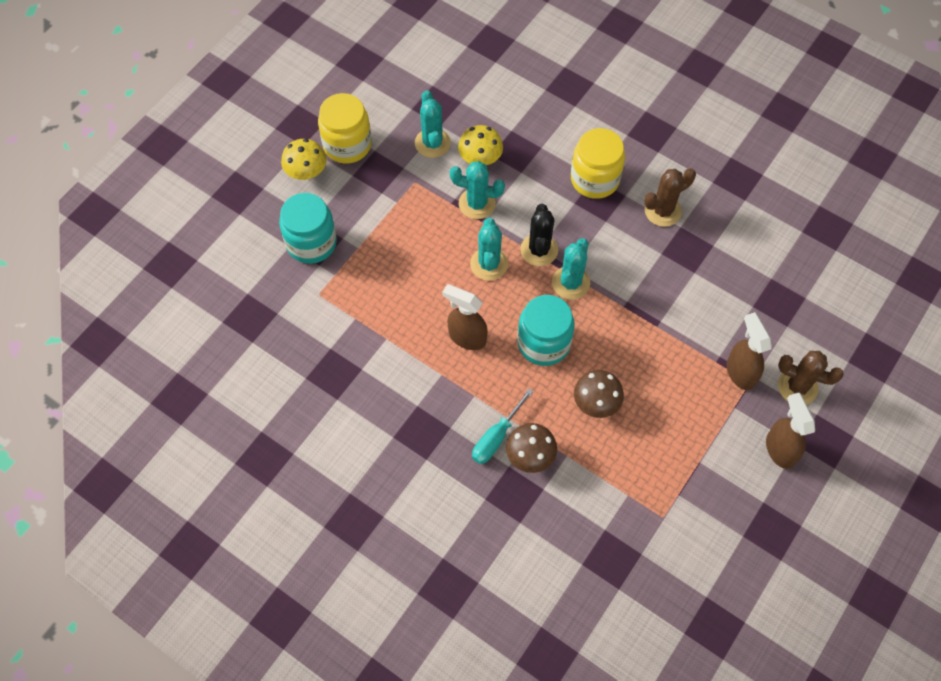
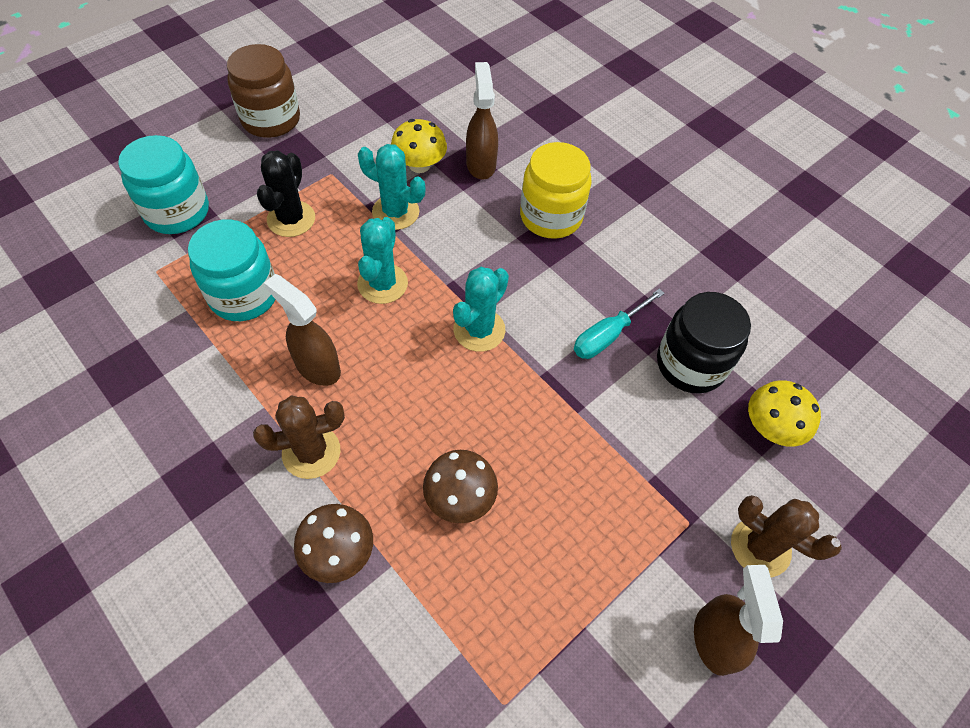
camera: 10 degrees right, 5 degrees down
(306, 172) = (210, 136): yellow mushroom -> yellow mushroom (771, 427)
(347, 145) = (271, 119): yellow jar -> brown jar
(432, 143) = (370, 138): turquoise cactus -> none
(496, 437) = (301, 512): turquoise screwdriver -> turquoise screwdriver (608, 335)
(539, 250) = (452, 281): black cactus -> black cactus (291, 219)
(543, 343) = (416, 398): turquoise jar -> turquoise jar (244, 295)
(663, 211) = (626, 270): brown cactus -> brown cactus (311, 452)
(725, 272) = (690, 364): none -> black jar
(740, 372) = (679, 505): brown spray bottle -> brown spray bottle (481, 164)

